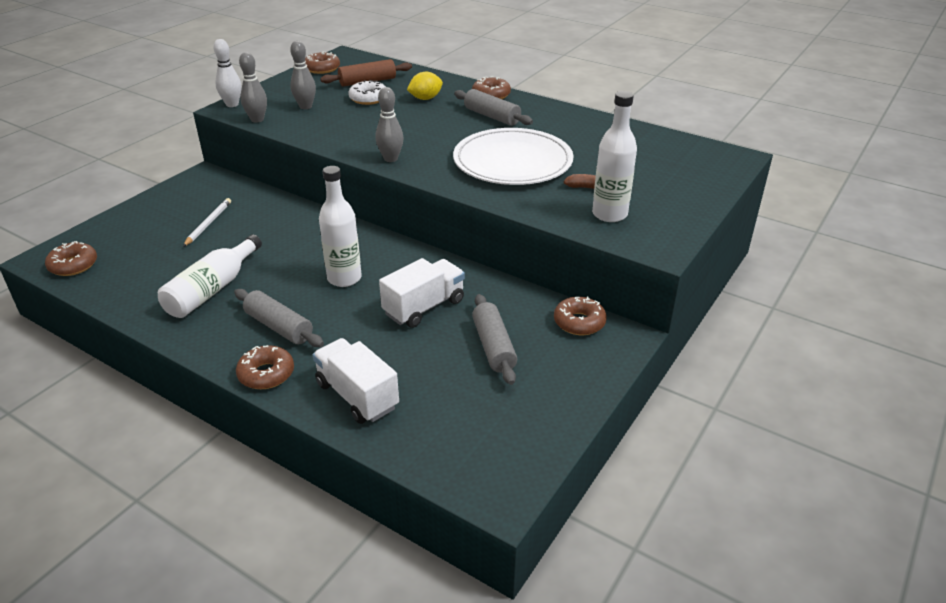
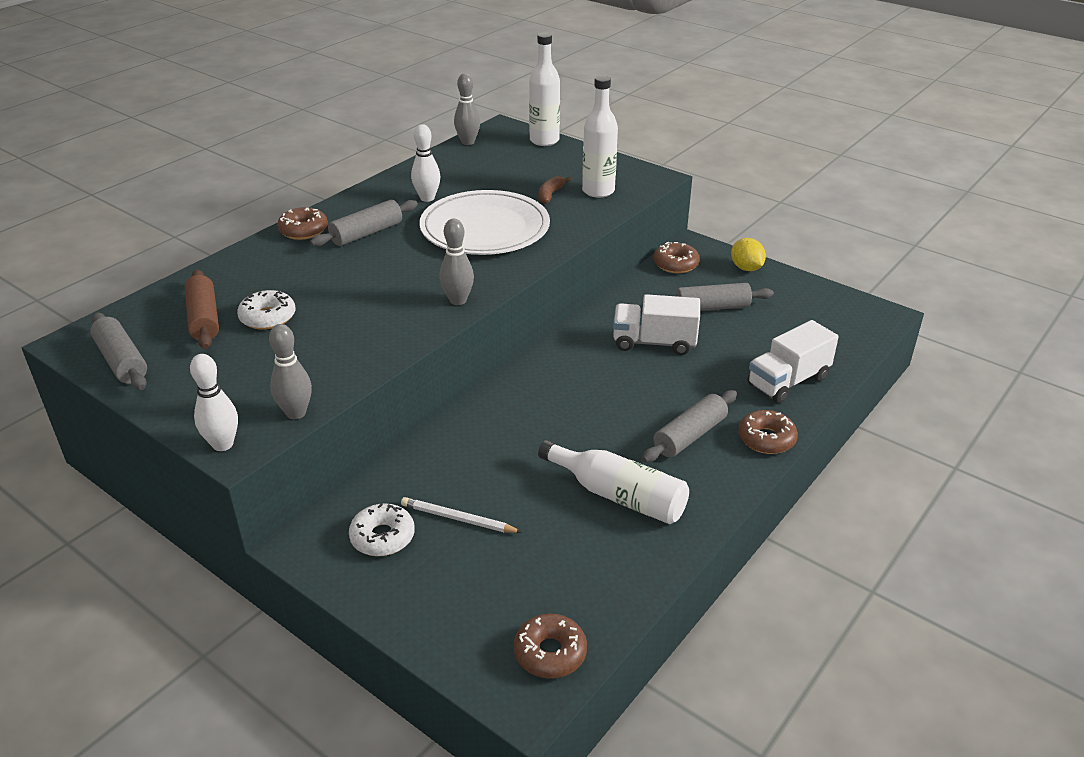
camera: 85 degrees left, 0 degrees up
(200, 199) = (382, 537): none -> white donut
(305, 106) = (268, 370): grey bowling pin -> grey bowling pin (468, 142)
(322, 68) = (122, 361): brown donut -> grey rolling pin
(344, 278) = (601, 393): white bottle -> white bottle (544, 140)
(424, 307) = (654, 342): white truck -> white truck turned 45 degrees counterclockwise
(425, 98) = (290, 274): yellow lemon -> yellow lemon (746, 268)
(561, 133) = (427, 198): none -> white bowling pin

